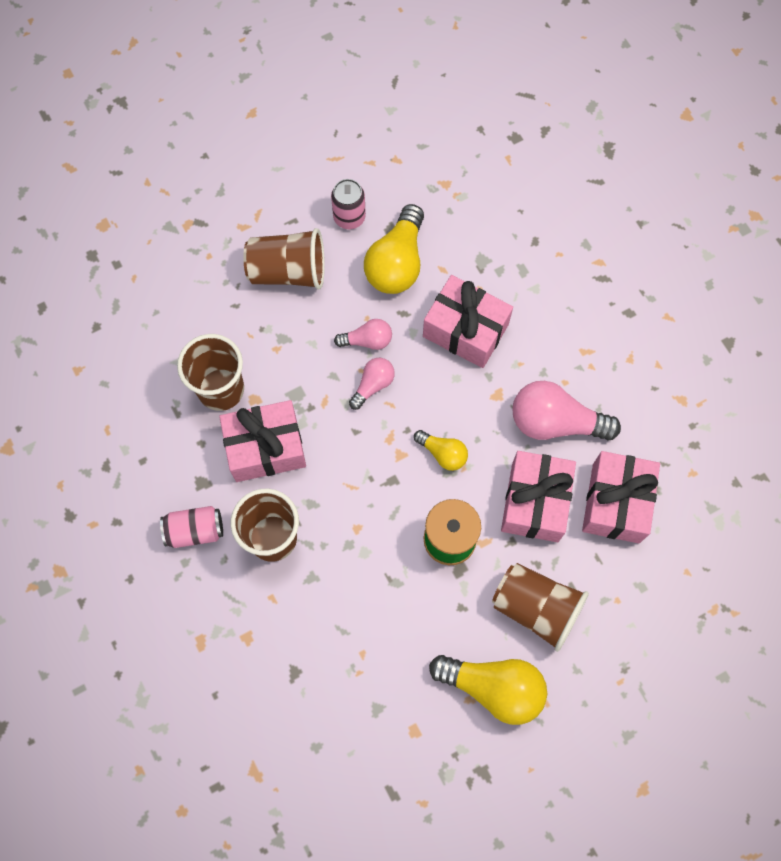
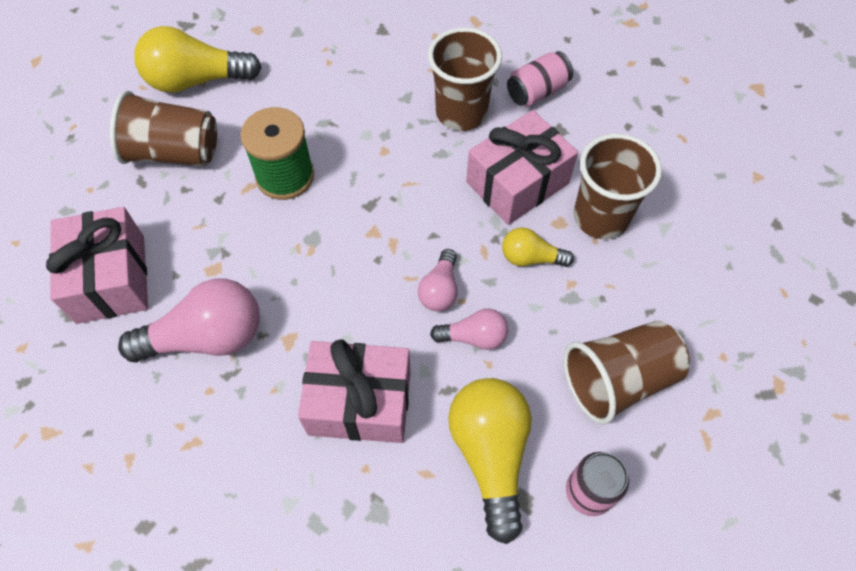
camera: 155 degrees right, 10 degrees down
(367, 340) = (473, 337): pink light bulb -> pink light bulb turned 150 degrees counterclockwise
(443, 453) = (327, 251): yellow light bulb -> yellow light bulb (531, 258)
(535, 502) = (205, 244): pink gift -> none

